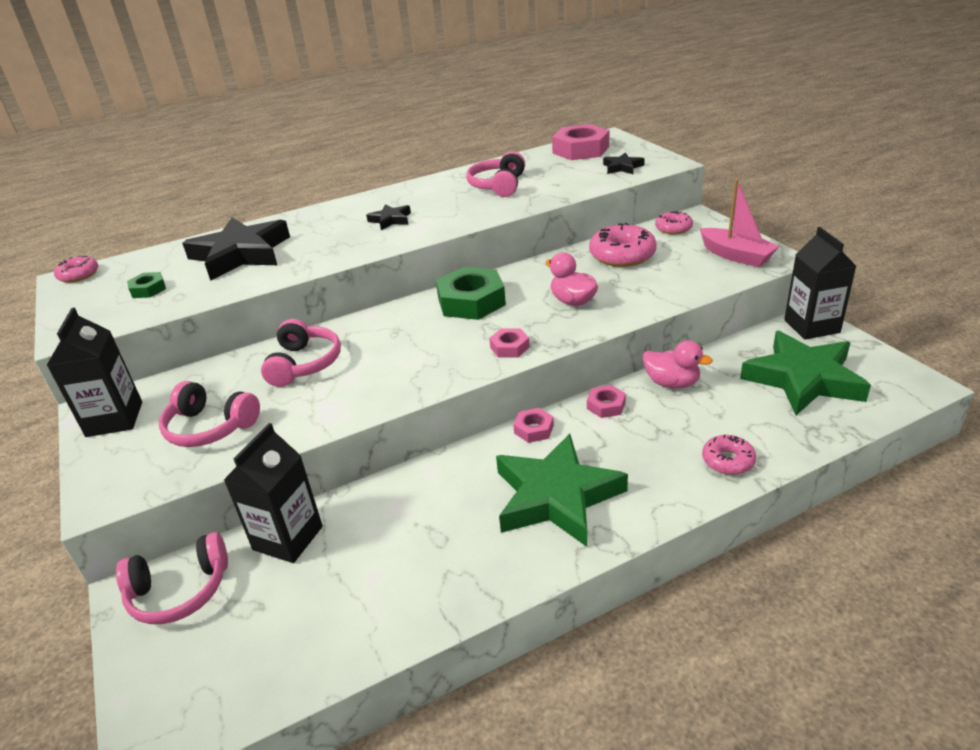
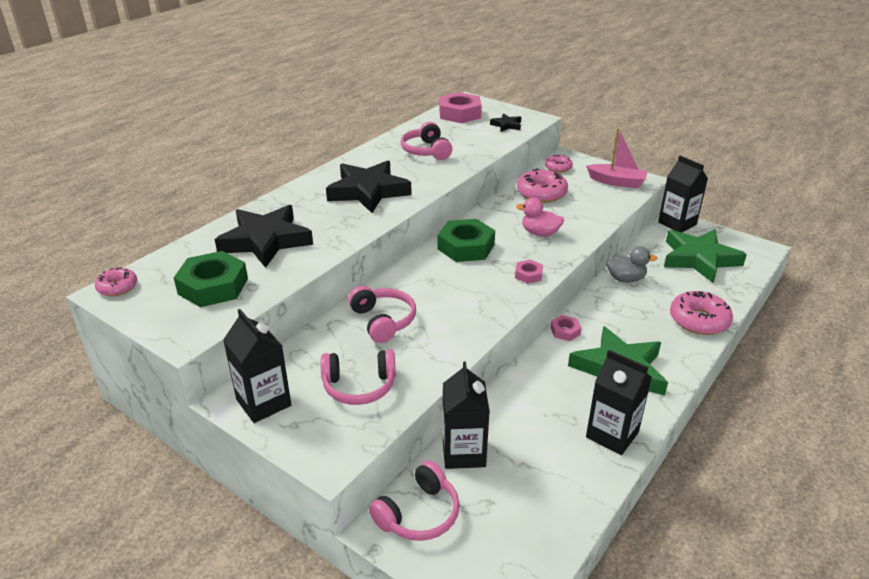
camera: 30 degrees left, 0 degrees up
(148, 289) = (213, 286): green nut -> green nut, size x2.01
(390, 220) = (368, 191): black star -> black star, size x2.18
(471, 576) = (612, 434): none -> black carton
(606, 405) = (597, 303): pink nut -> none
(672, 383) = (625, 279): pink duck -> grey duck
(728, 461) = (699, 320): pink donut -> pink donut, size x1.71

